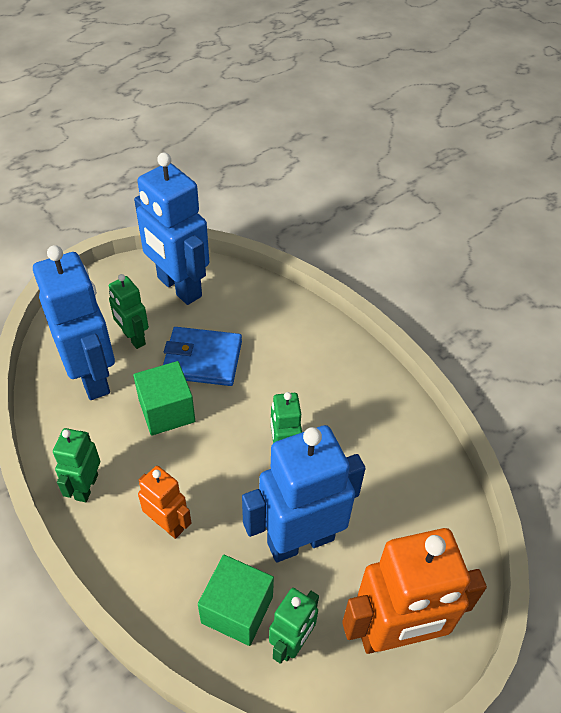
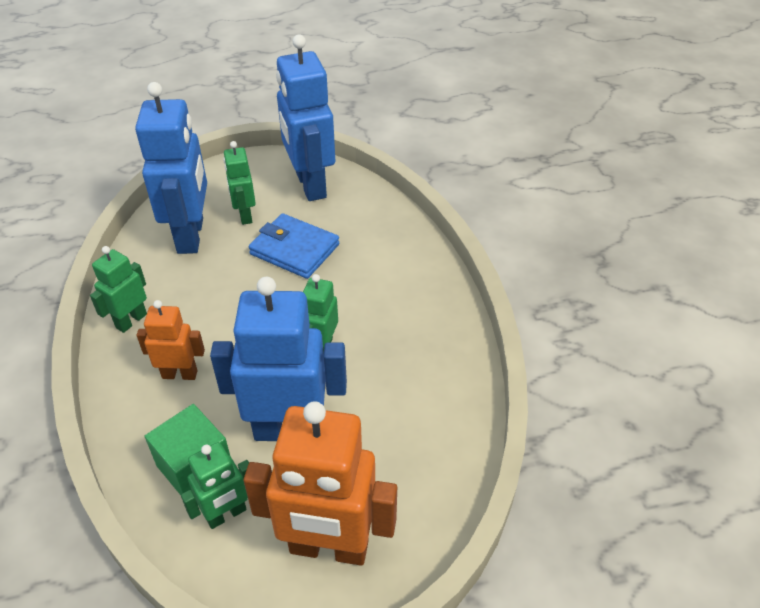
camera: 25 degrees right, 5 degrees down
(167, 411) = (236, 282): green cube -> none
(168, 524) = (180, 374): orange robot -> orange robot turned 60 degrees counterclockwise

